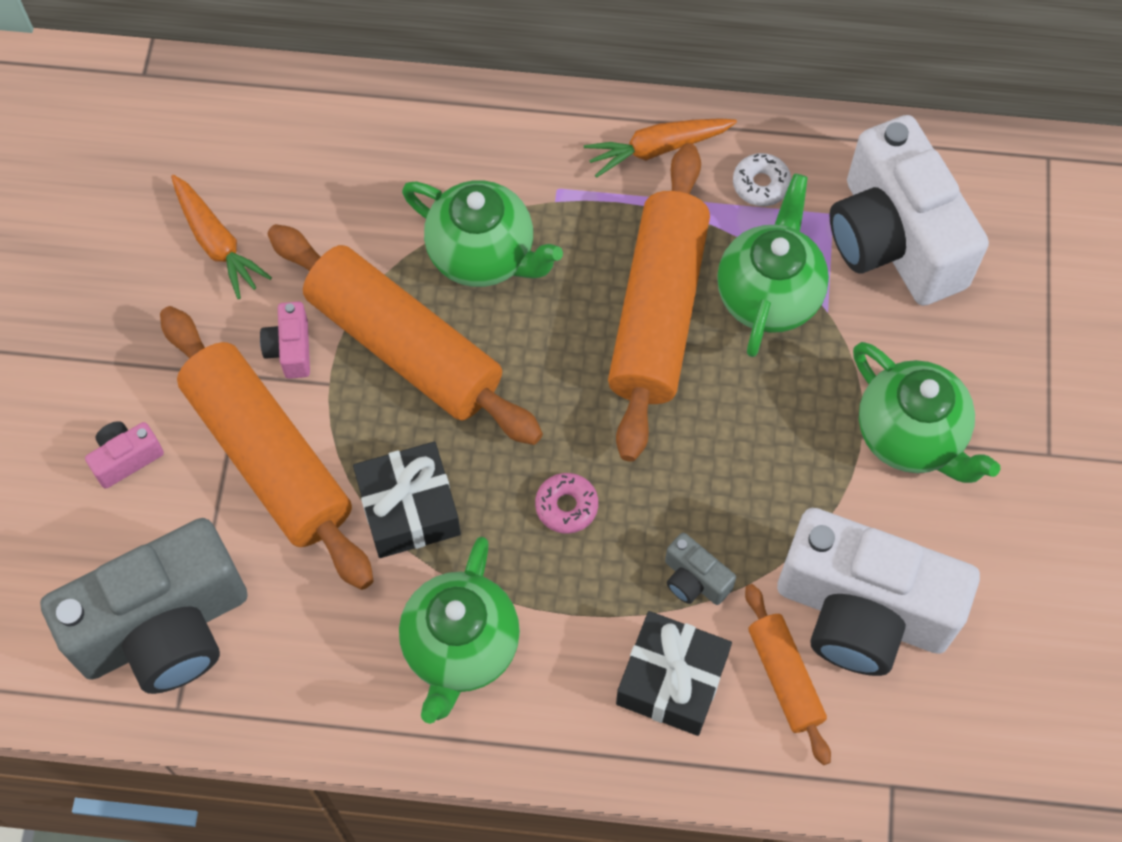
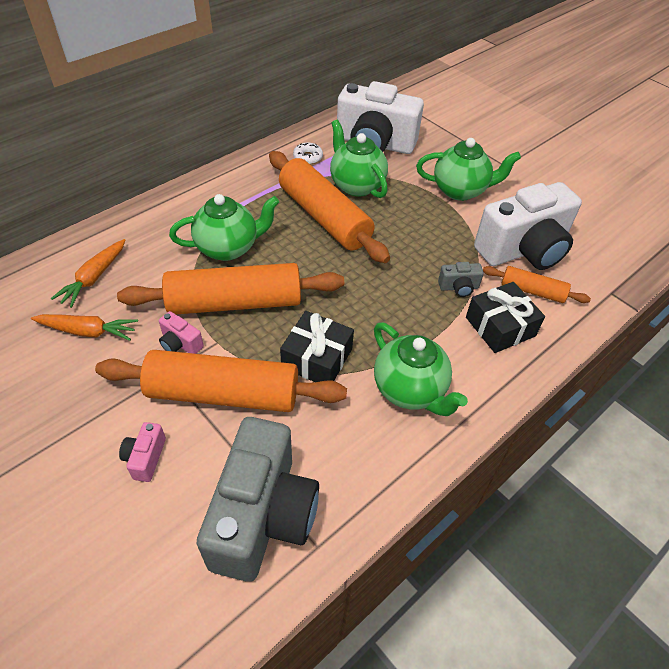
camera: 50 degrees left, 15 degrees down
(566, 506) = (379, 303): pink donut -> none
(658, 149) = (255, 171): orange carrot -> orange carrot (94, 278)

